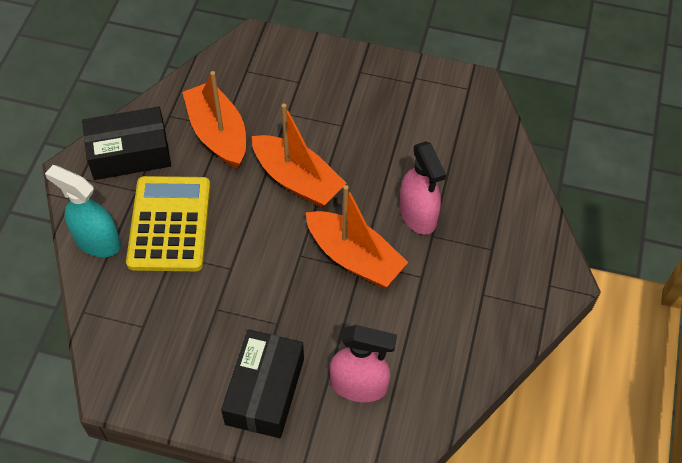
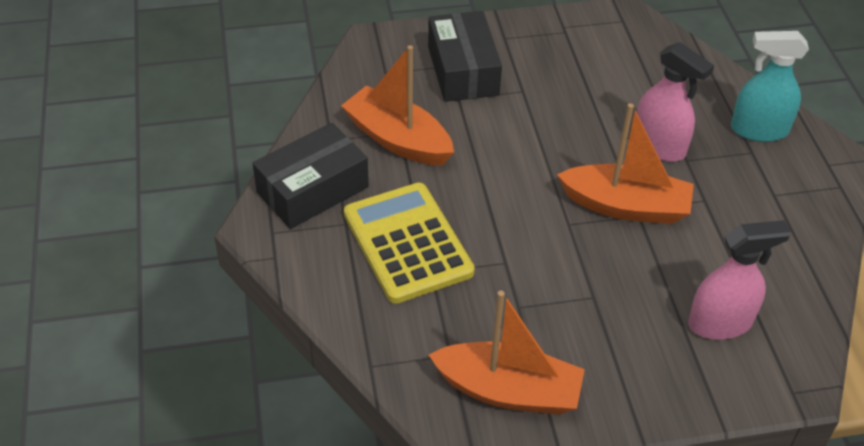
camera: 25 degrees left, 10 degrees down
(97, 241) = (336, 288): turquoise spray bottle -> turquoise spray bottle (758, 130)
(265, 391) = (629, 366): black box -> black box (462, 70)
(297, 180) = (514, 155): orange boat -> orange boat (508, 391)

